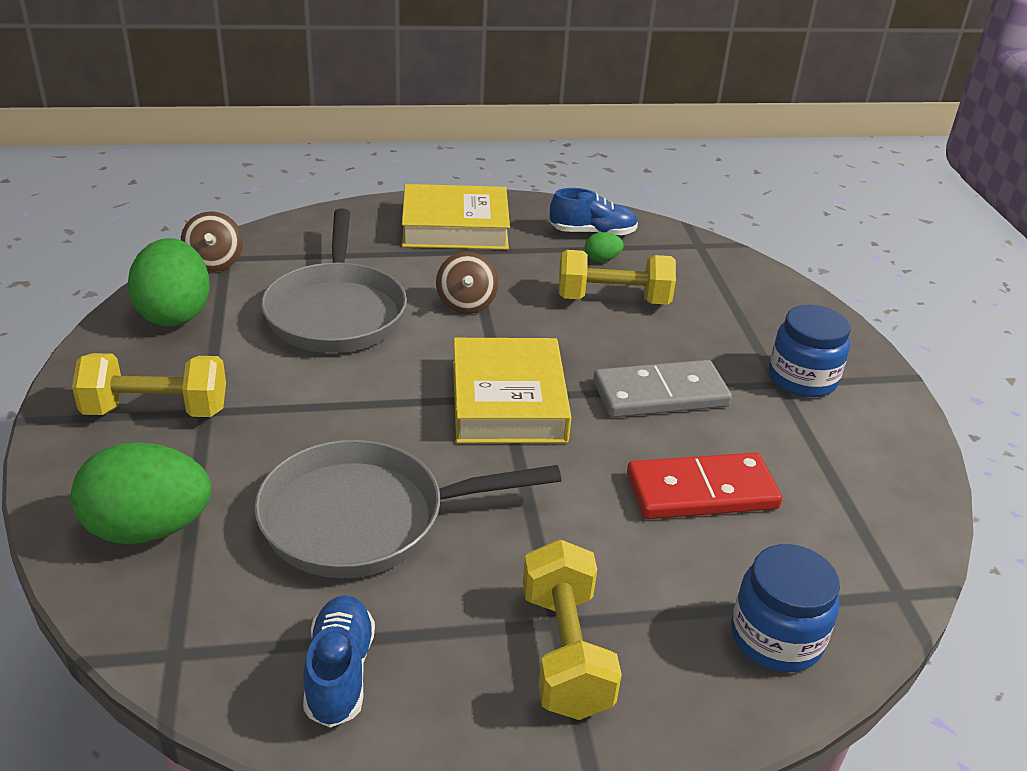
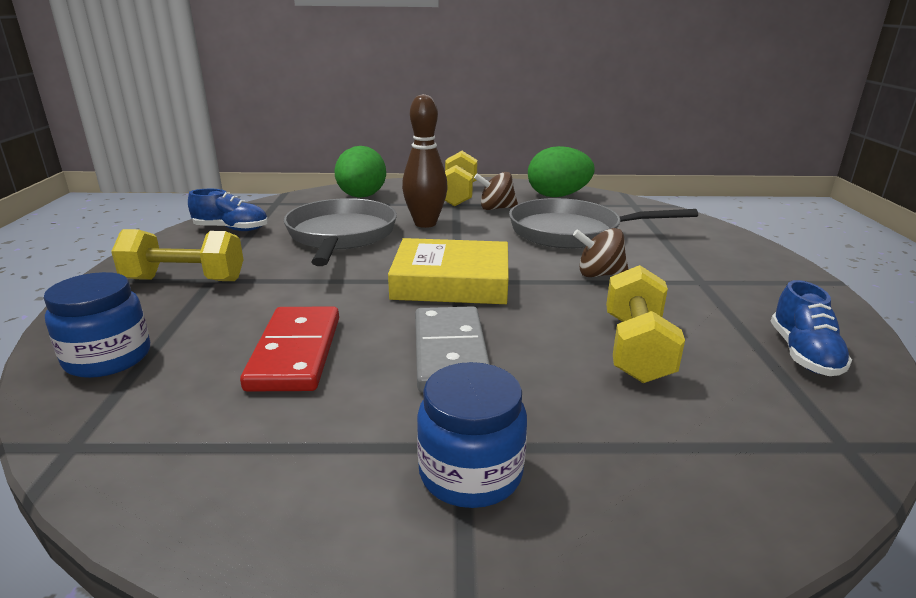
camera: 100 degrees right, 10 degrees down
(214, 263) = (625, 202): brown spinning top -> brown spinning top (496, 208)
(305, 436) = (425, 223): none -> brown bowling pin
(455, 227) = (748, 277): yellow book -> none
(602, 259) = (733, 352): green egg -> none

